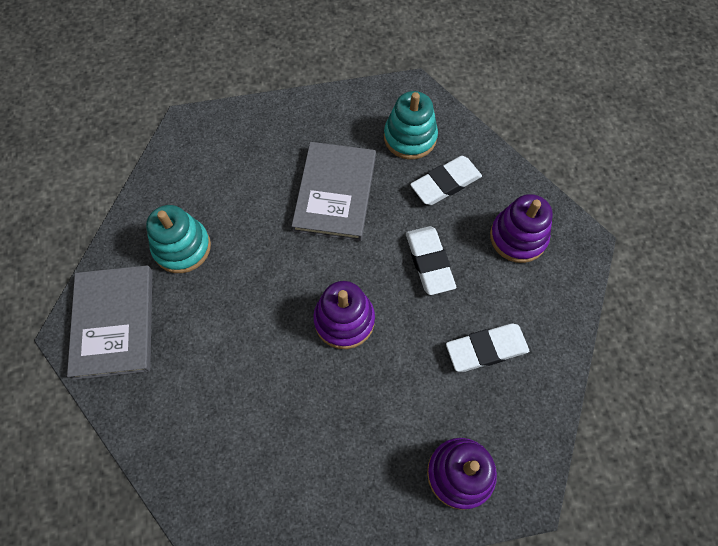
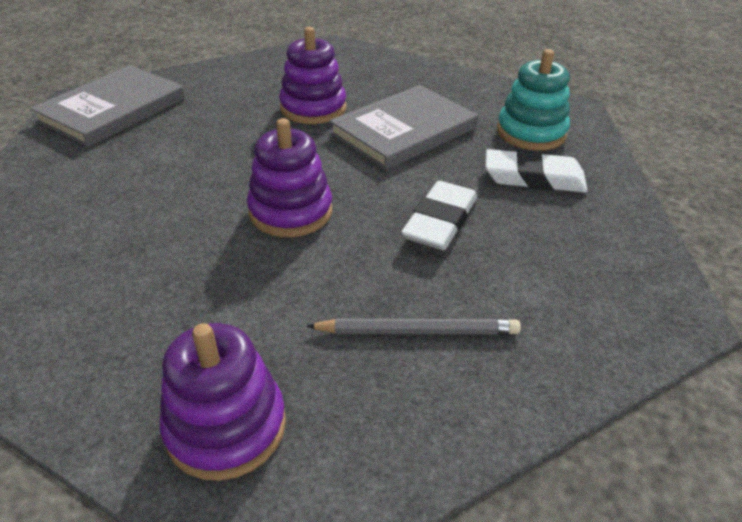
camera: 40 degrees right, 25 degrees down
(182, 247) = (227, 98): turquoise stacking toy -> none
(486, 349) = (417, 331): white eraser -> grey pencil
(518, 237) = (580, 261): purple stacking toy -> purple stacking toy (313, 108)

